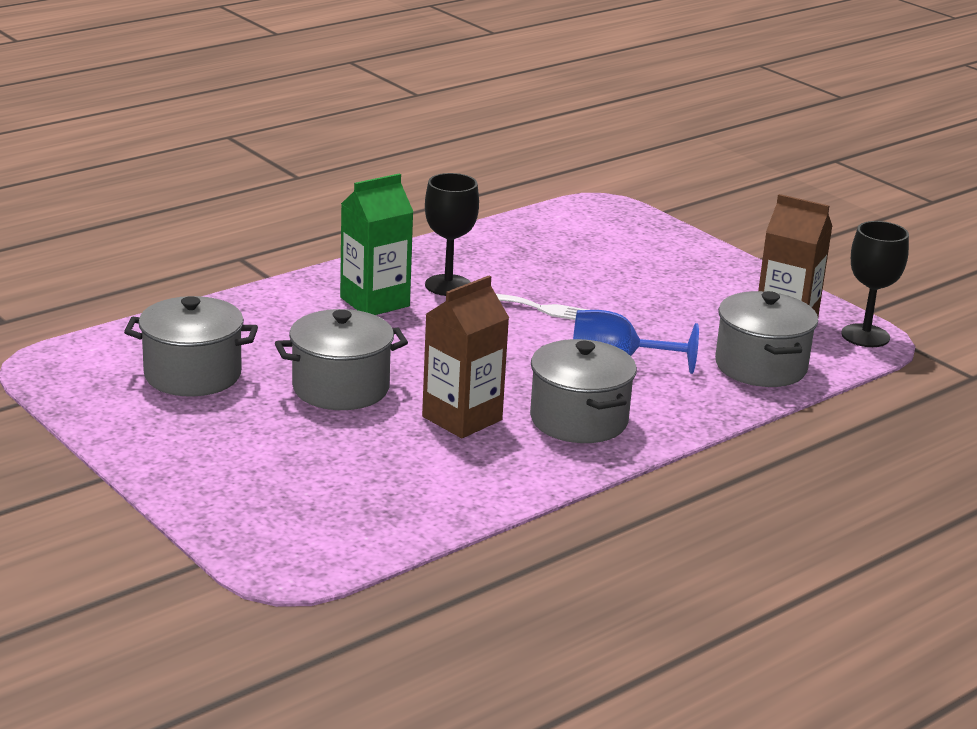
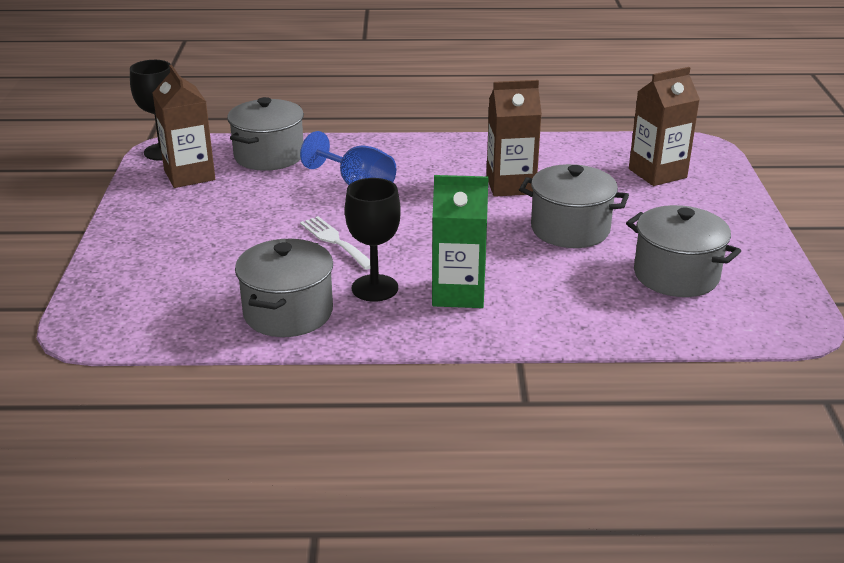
camera: 140 degrees left, 5 degrees up
(310, 495) = (657, 173): none -> brown carton
(579, 420) = (438, 163): grey pot -> grey pot (288, 313)

